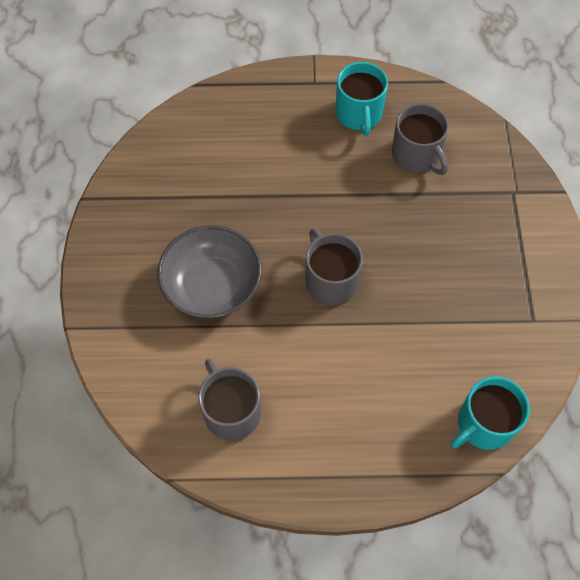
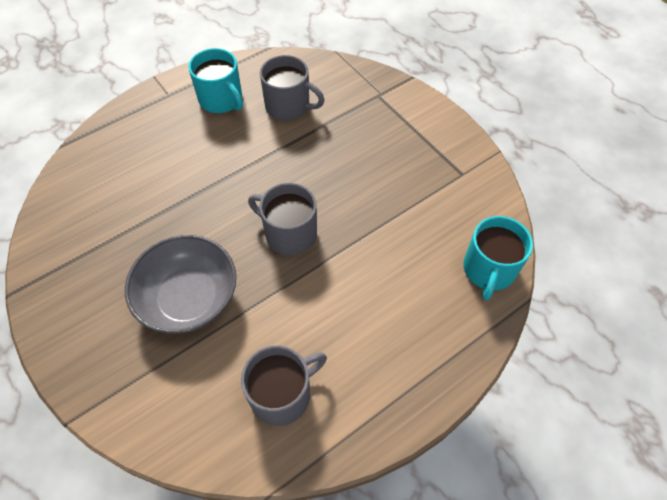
camera: 35 degrees left, 5 degrees down
(231, 411) = (282, 394): grey mug -> grey mug turned 120 degrees clockwise

